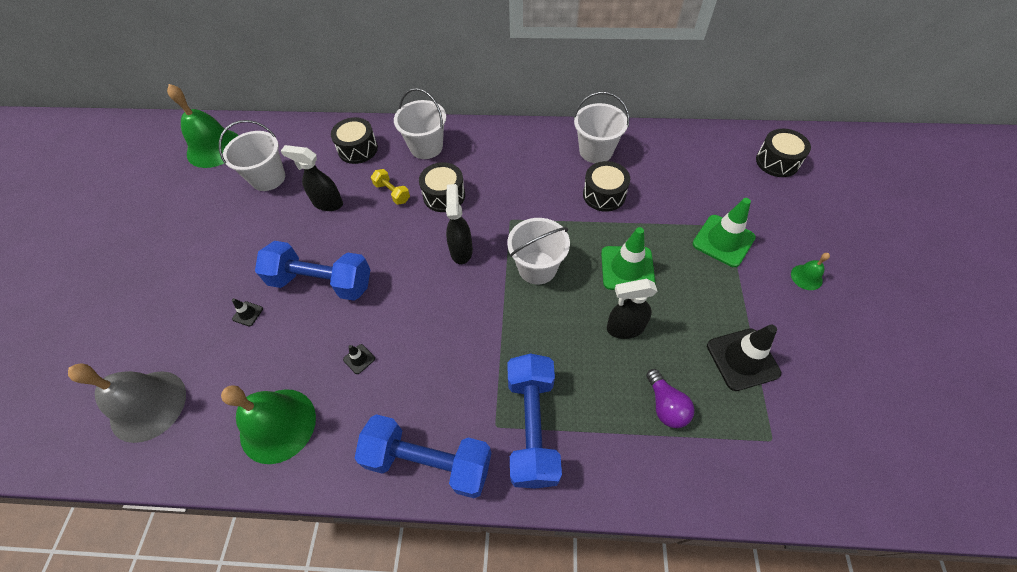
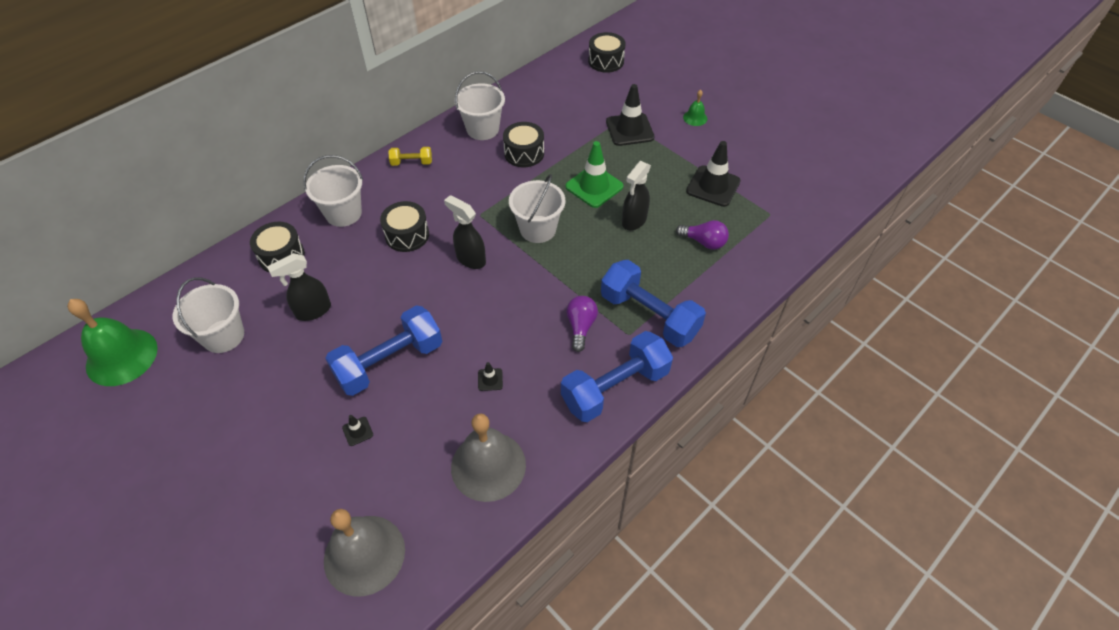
camera: 50 degrees left, 5 degrees down
(278, 425) = (488, 466): green bell -> grey bell
(392, 192) = (360, 263): yellow dumbbell -> yellow dumbbell (411, 163)
(468, 381) = (581, 327): none -> purple light bulb
(723, 241) = (629, 130): green traffic cone -> black traffic cone

